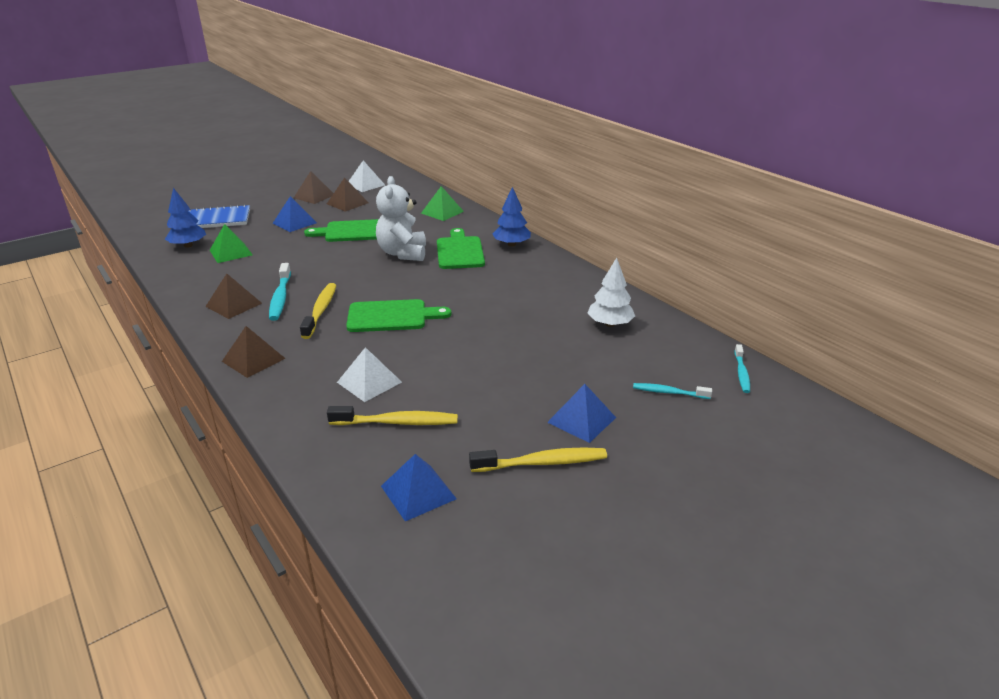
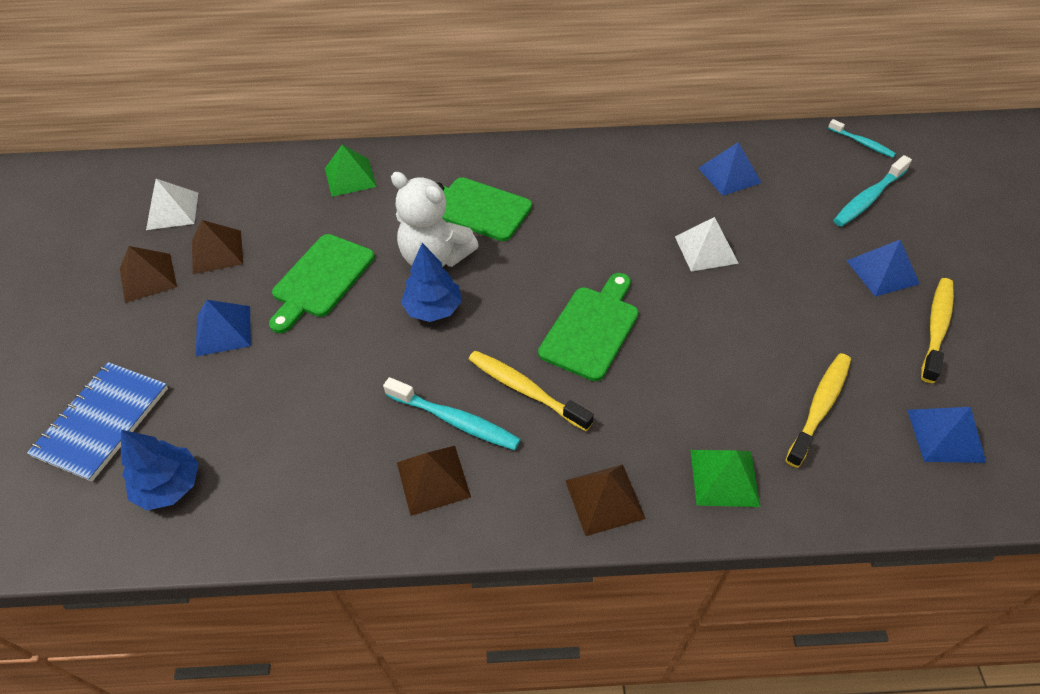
camera: 55 degrees left, 20 degrees up
(231, 252) = (253, 436): green pyramid -> green pyramid (724, 477)
(369, 382) = (727, 402): white pyramid -> white pyramid (706, 249)
(511, 244) = (498, 161): blue tree -> blue tree (433, 309)
(610, 324) = (729, 175): white tree -> blue pyramid
(668, 392) = (868, 198): turquoise toothbrush -> turquoise toothbrush, size x1.59

